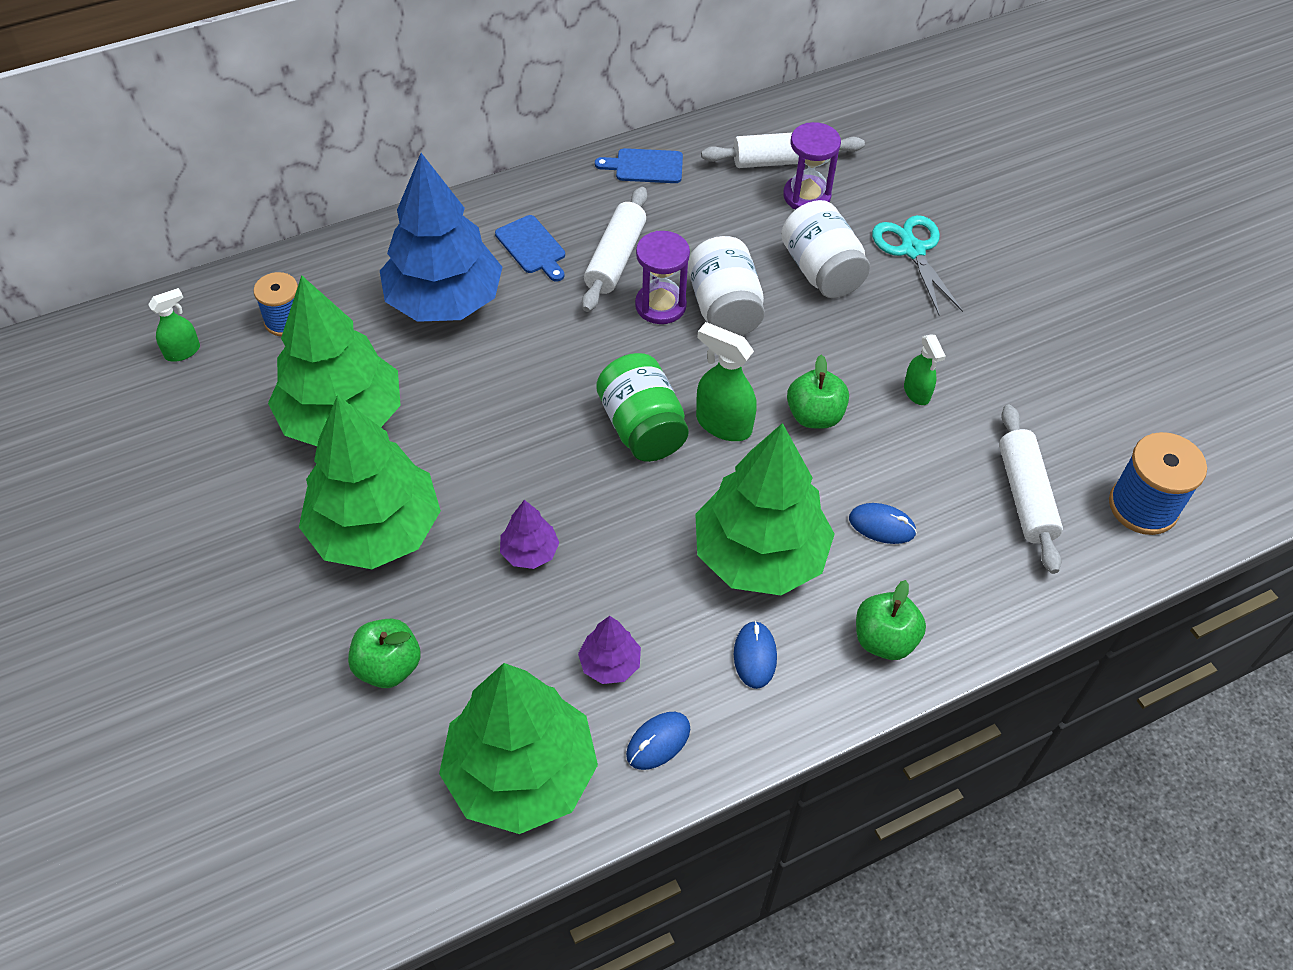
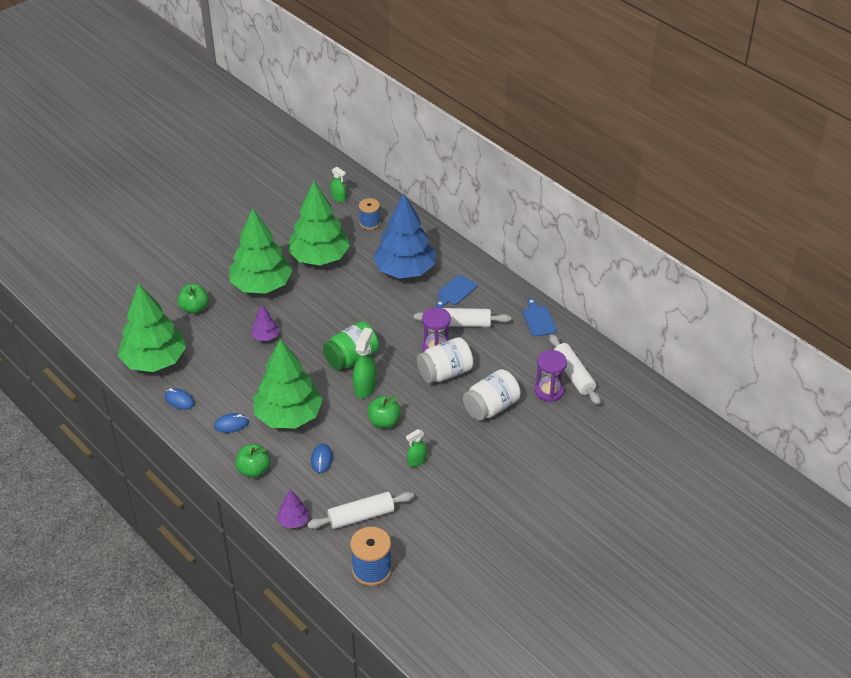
camera: 75 degrees right, 10 degrees down
(610, 663) = (214, 376): purple tree -> purple tree (293, 521)
(913, 250) = (526, 444): turquoise scissors -> none

